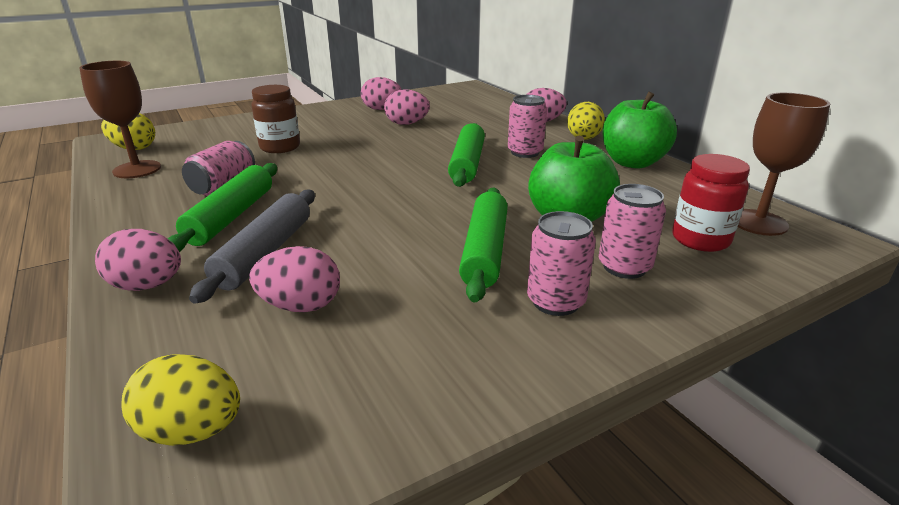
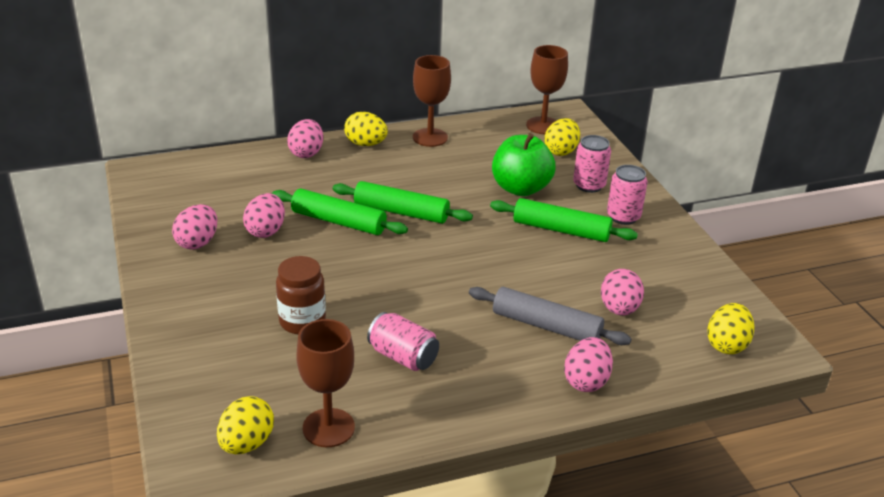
camera: 80 degrees left, 5 degrees up
(231, 217) = (476, 347): green rolling pin -> green rolling pin (339, 222)
(525, 152) = (386, 179): pink can -> none
(632, 162) = (430, 137): green apple -> brown goblet
(700, 240) = (561, 151): red jar -> yellow egg

